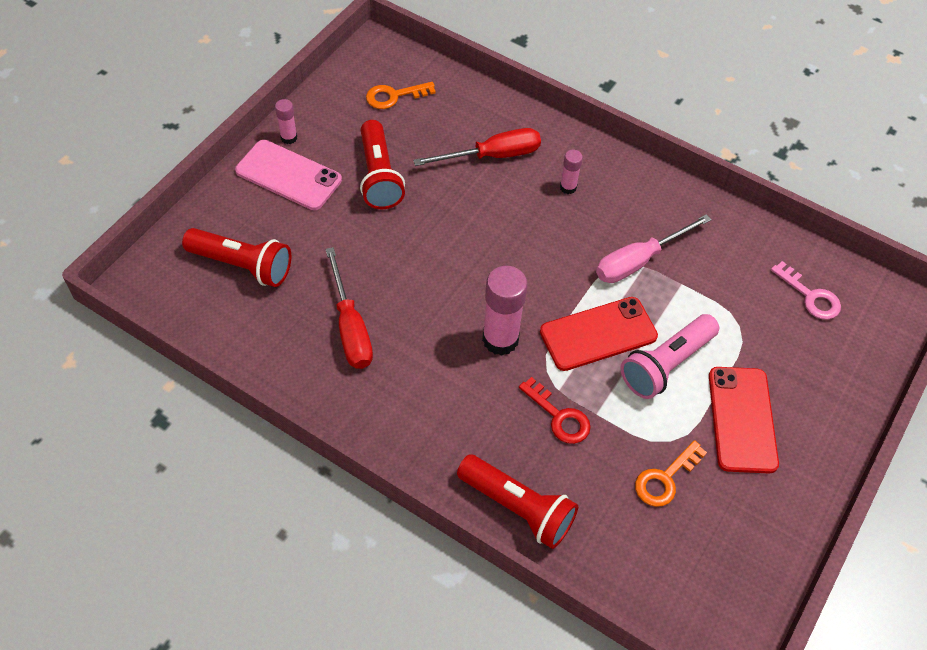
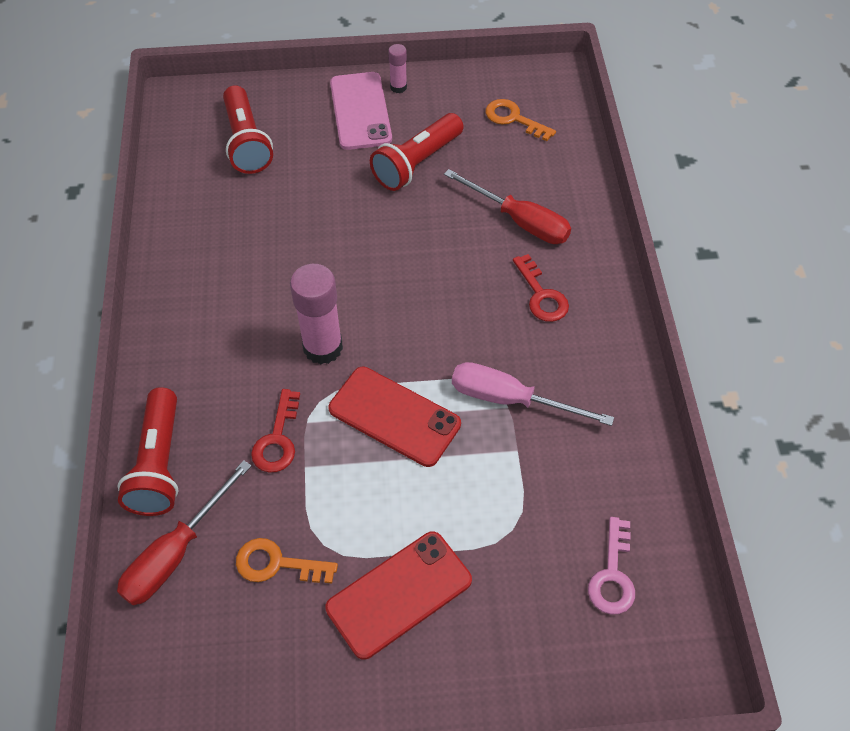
camera: 55 degrees right, 0 degrees up
(350, 327) = (246, 242): red screwdriver -> red screwdriver (176, 552)
(568, 187) = (541, 295): pink glue stick -> red key
(666, 365) = (408, 491): pink flashlight -> none

